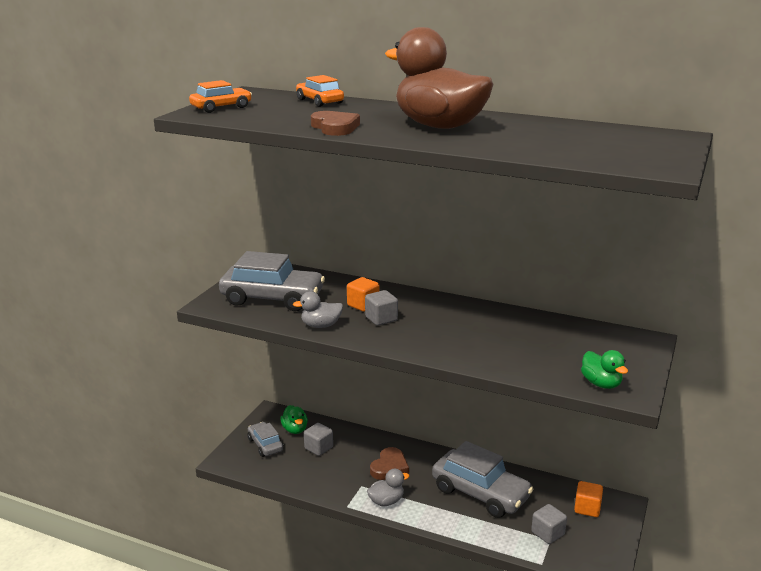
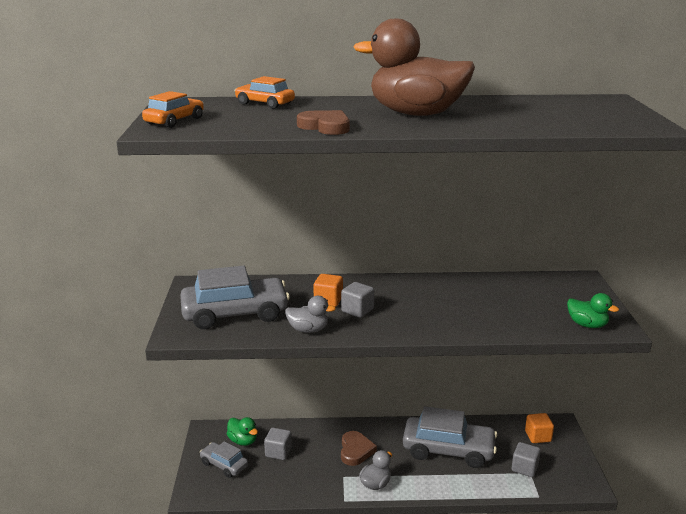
camera: 25 degrees left, 0 degrees up
(321, 325) = (308, 330): grey duck -> grey duck turned 135 degrees counterclockwise

